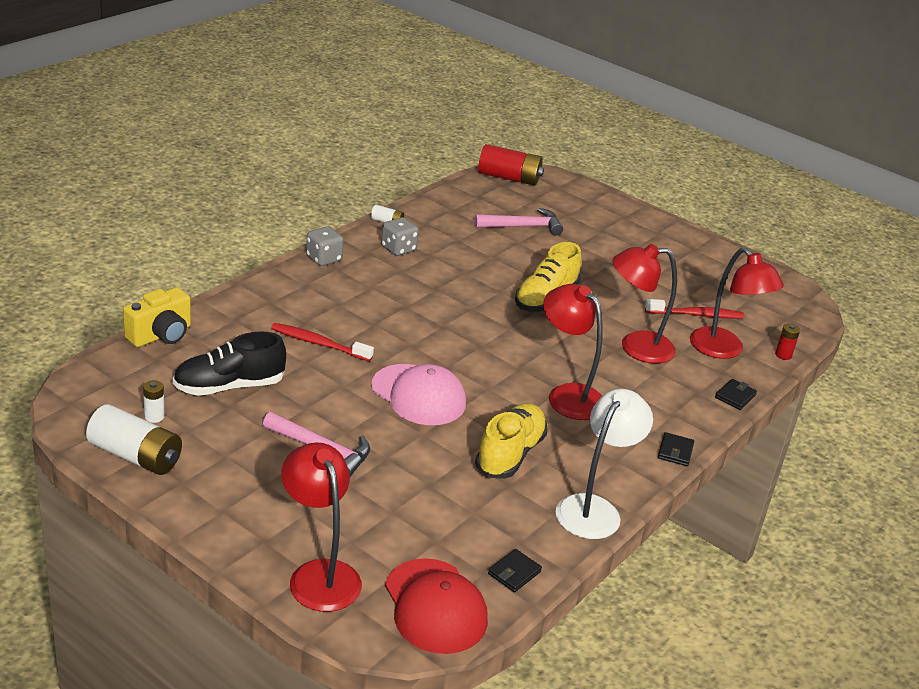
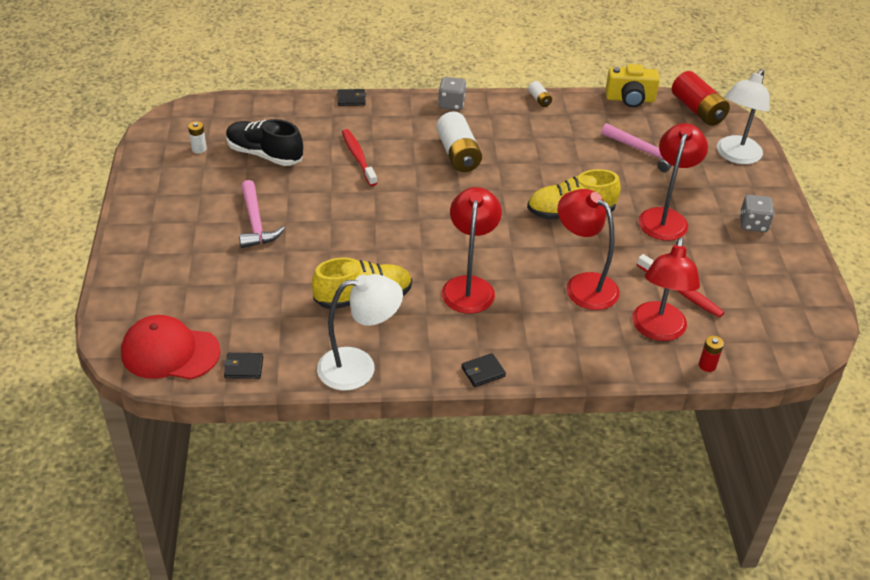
camera: 50 degrees right, 10 degrees up
(135, 456) = (156, 165): white battery -> white battery (458, 154)
(161, 335) = (275, 103): yellow camera -> yellow camera (630, 99)
(319, 574) = (142, 290): red lamp -> red lamp (665, 217)
(398, 249) = (516, 122): grey dice -> grey dice (753, 224)
(418, 395) = (367, 225): pink cap -> none
(435, 606) = (170, 352): red cap -> red cap turned 75 degrees clockwise
(582, 200) = (735, 156): none -> white lamp
(735, 396) = (603, 367): black wallet -> black wallet (351, 99)

